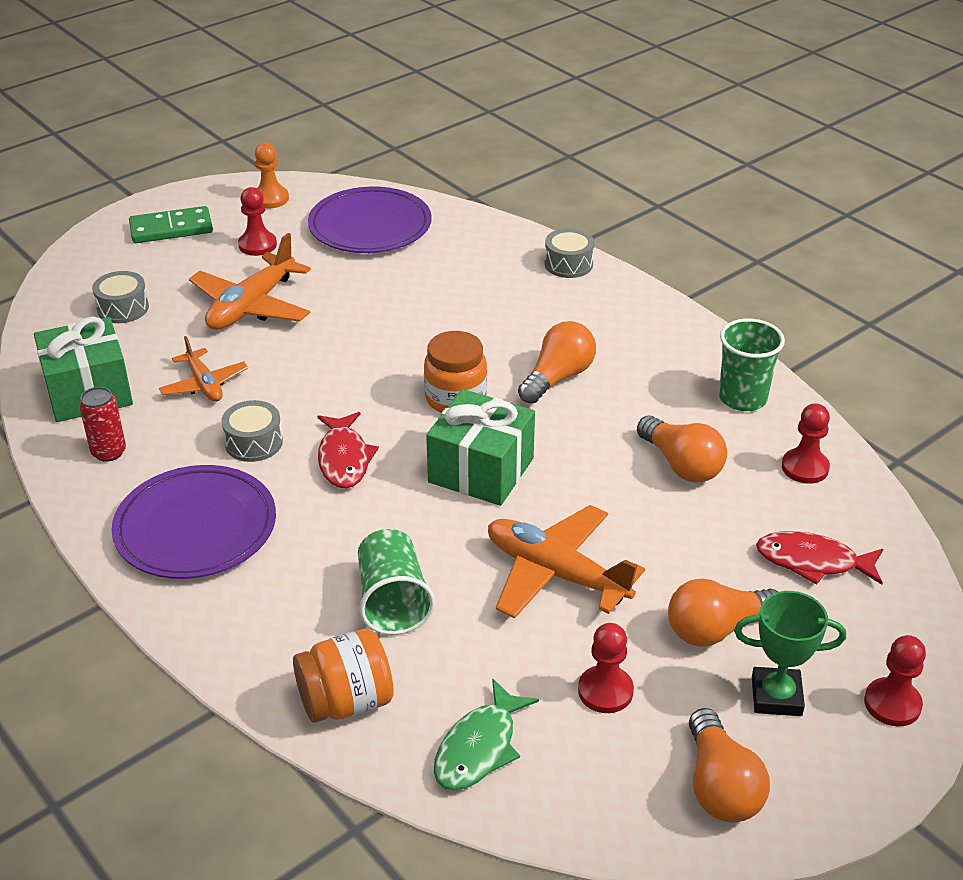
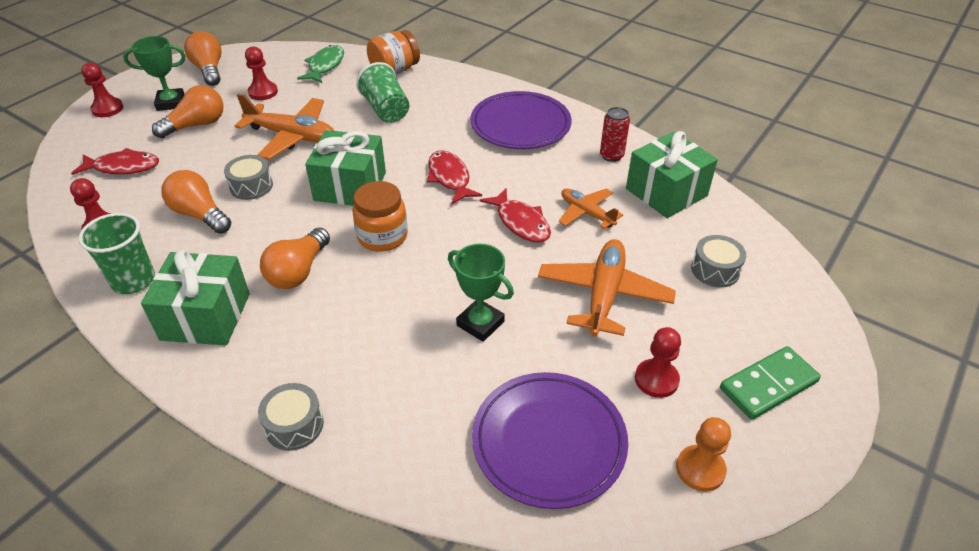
camera: 165 degrees right, 5 degrees up
(254, 442) = (519, 178): grey drum -> grey drum (251, 186)
(288, 387) = (521, 222): none -> red fish
(384, 304) = (480, 323): none -> green trophy
(655, 352) = (205, 316): none -> green gift

